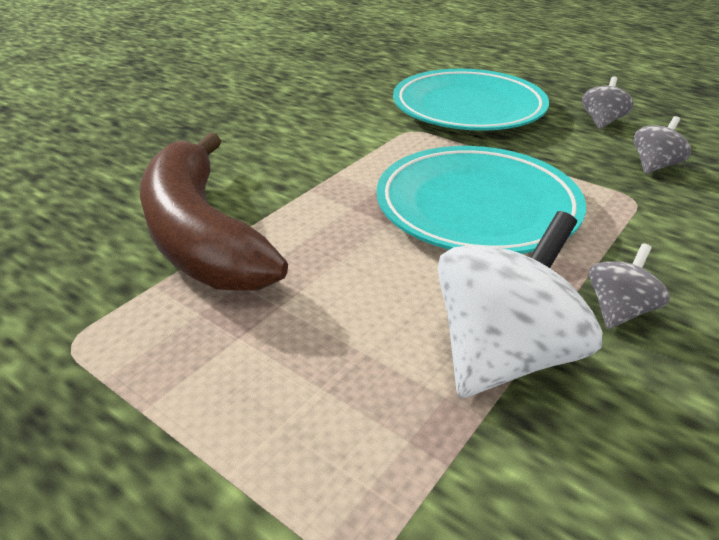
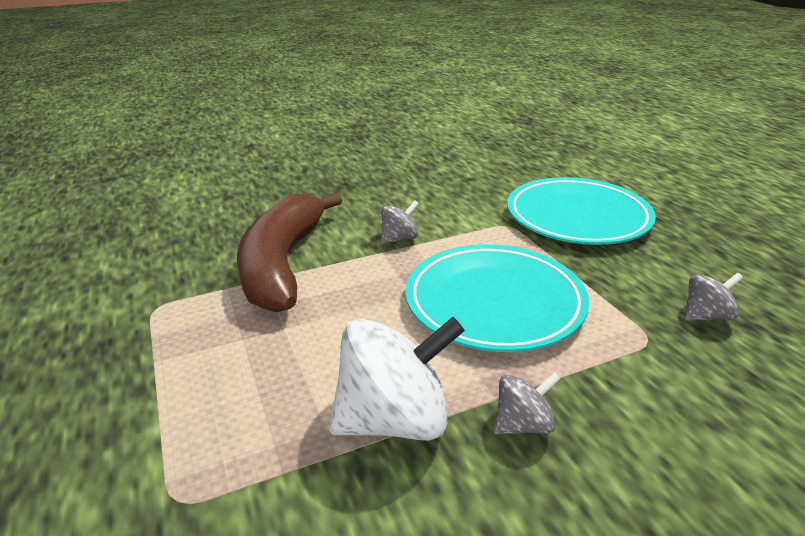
camera: 30 degrees right, 5 degrees down
(602, 122) = (698, 260): grey spinning top -> grey spinning top (399, 239)

